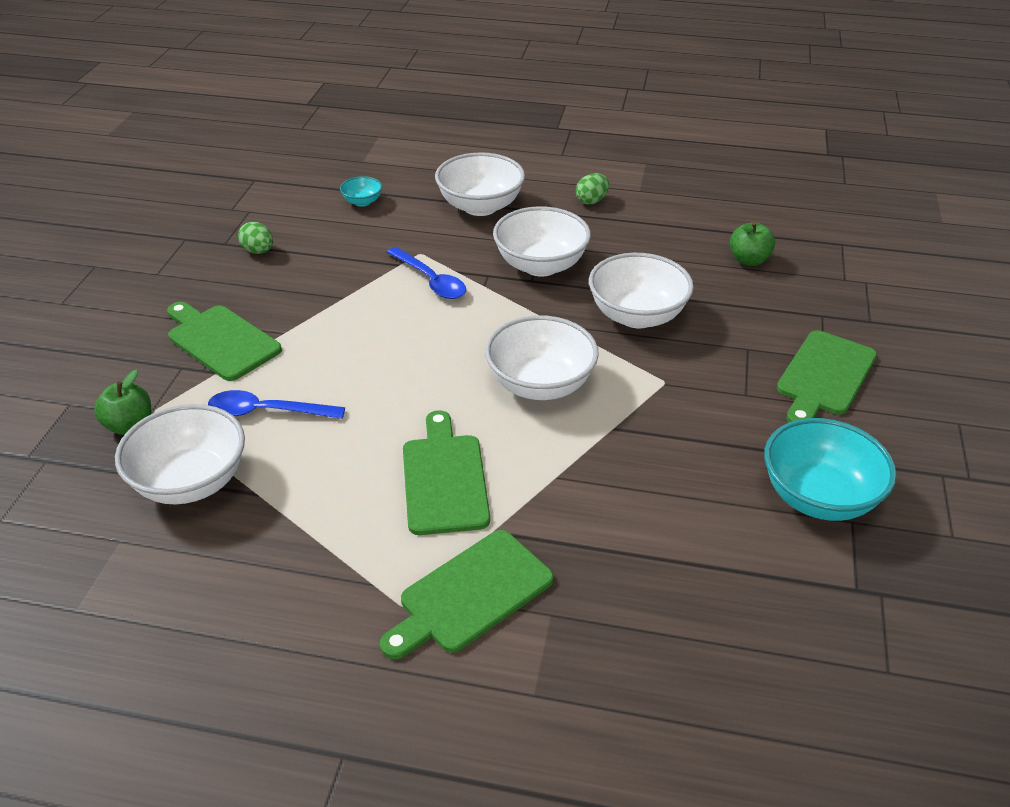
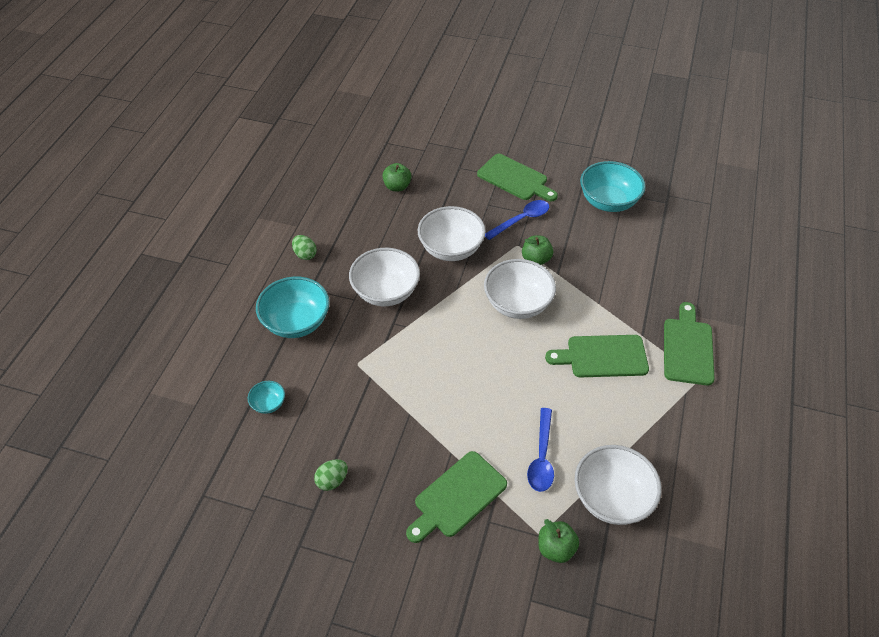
camera: 85 degrees left, 10 degrees up
(430, 281) = (395, 358): blue spoon -> blue spoon (521, 220)
(470, 594) = (688, 348): green cutting board -> green cutting board turned 135 degrees counterclockwise
(480, 206) = (296, 322): white bowl -> turquoise bowl
(639, 403) = (536, 259): none -> green apple

